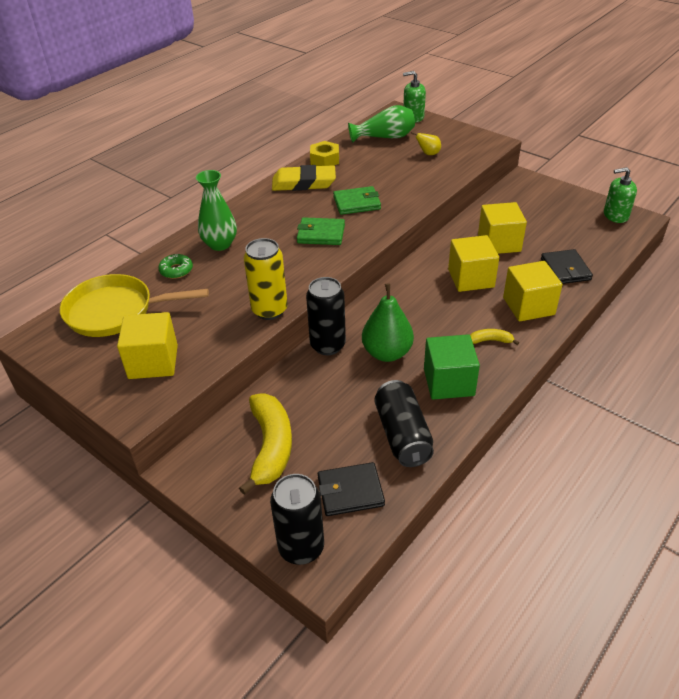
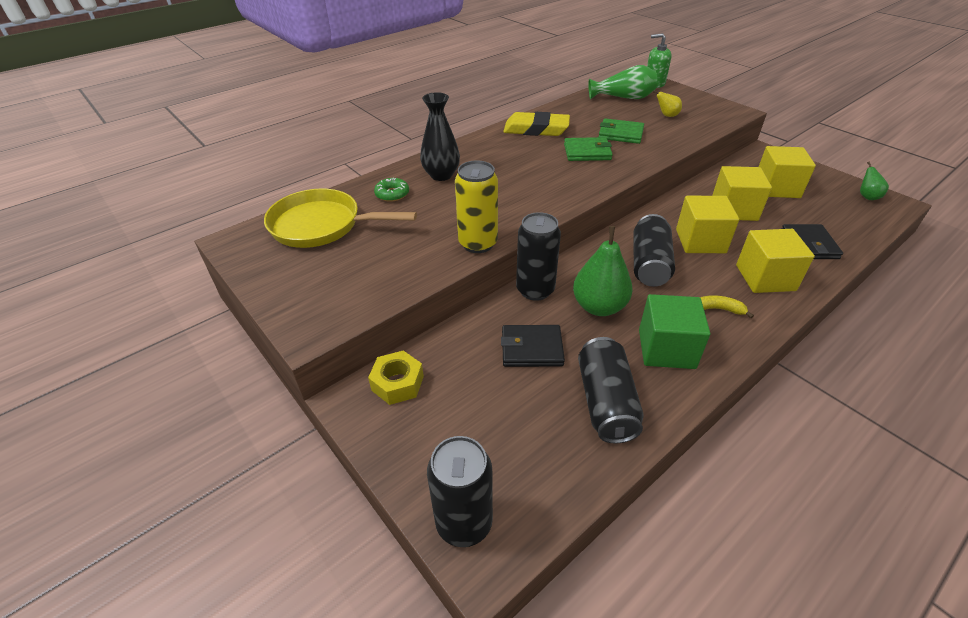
camera: 10 degrees right, 0 degrees up
(153, 362) = (344, 280): yellow cube -> yellow cube (776, 188)
(220, 244) = (441, 175): green vase -> black vase
(270, 447) = (452, 391): yellow banana -> none
(321, 234) = (545, 176): green wallet -> green wallet (620, 134)
(325, 160) = (560, 111): yellow nut -> yellow nut (397, 383)
(350, 491) = (535, 461): black wallet -> black wallet (531, 348)
(427, 306) = (649, 264): none -> black can
(615, 215) = (867, 196): green soap dispenser -> green pear

